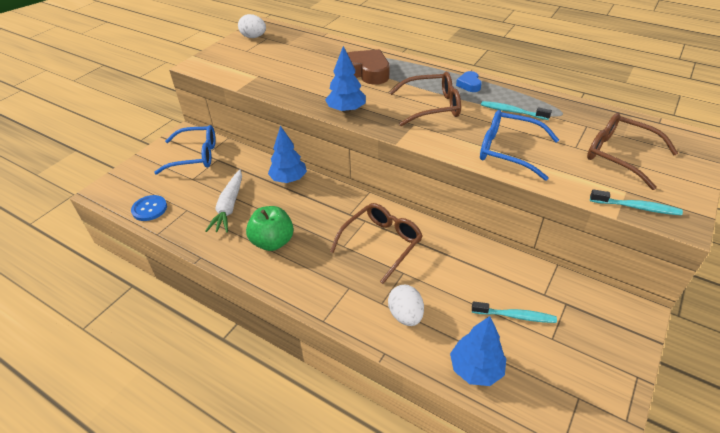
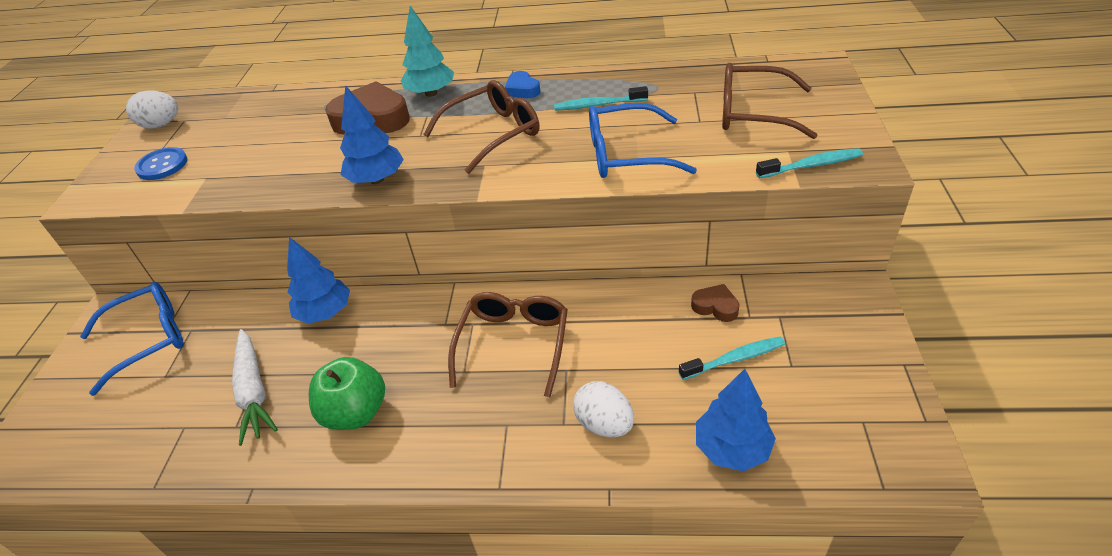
camera: 25 degrees left, 0 degrees up
(149, 209) = (115, 454): blue button -> blue button (162, 165)
(411, 68) = (431, 93): none -> turquoise tree
(525, 277) = (715, 307): none -> brown heart

